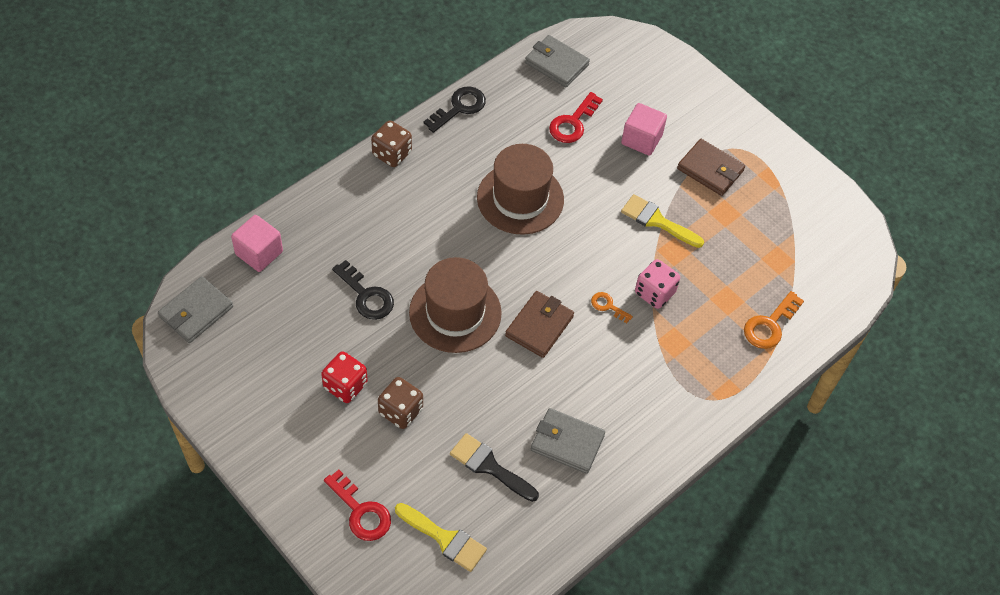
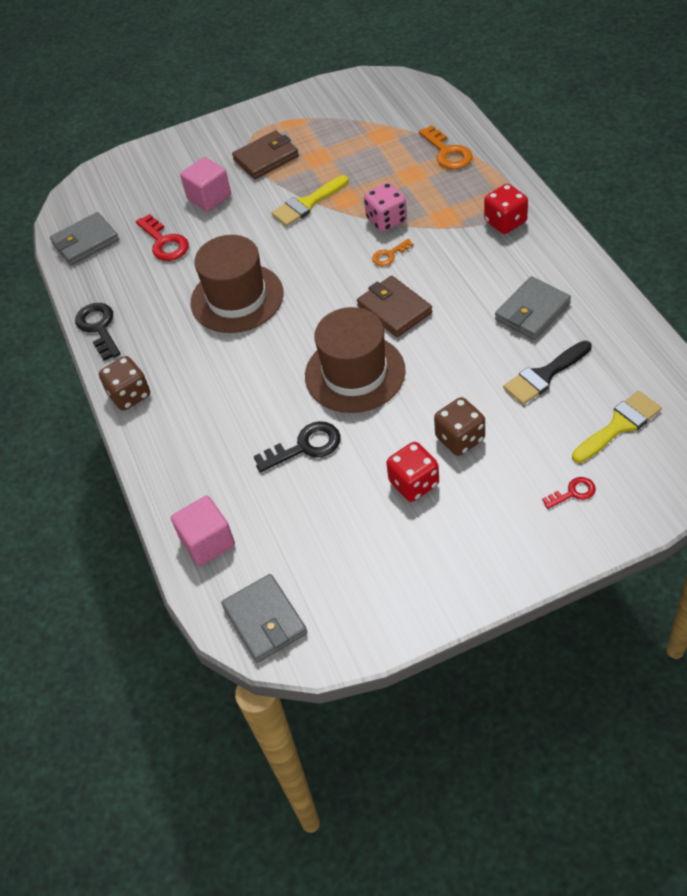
camera: 60 degrees left, 5 degrees down
(361, 512) = (573, 493): red key -> red key, size x0.58
(683, 397) = (505, 222): none -> red dice

